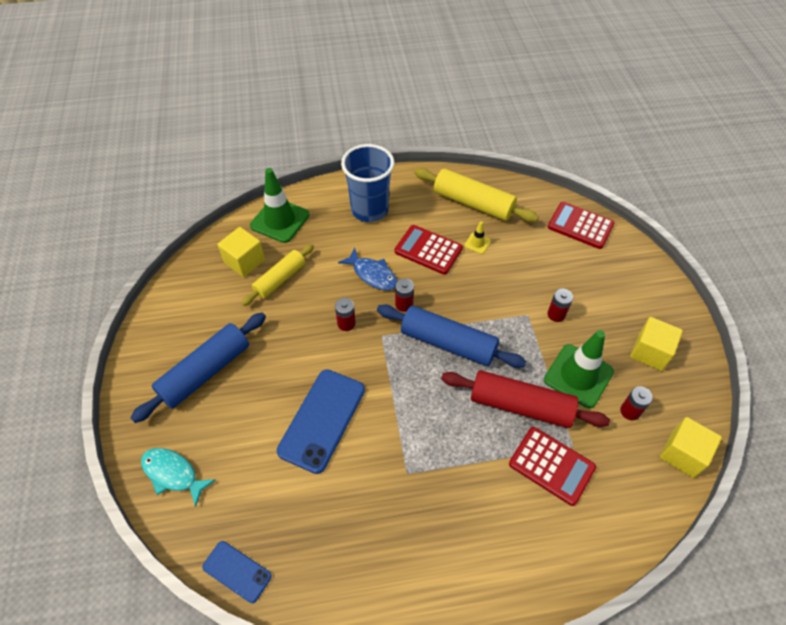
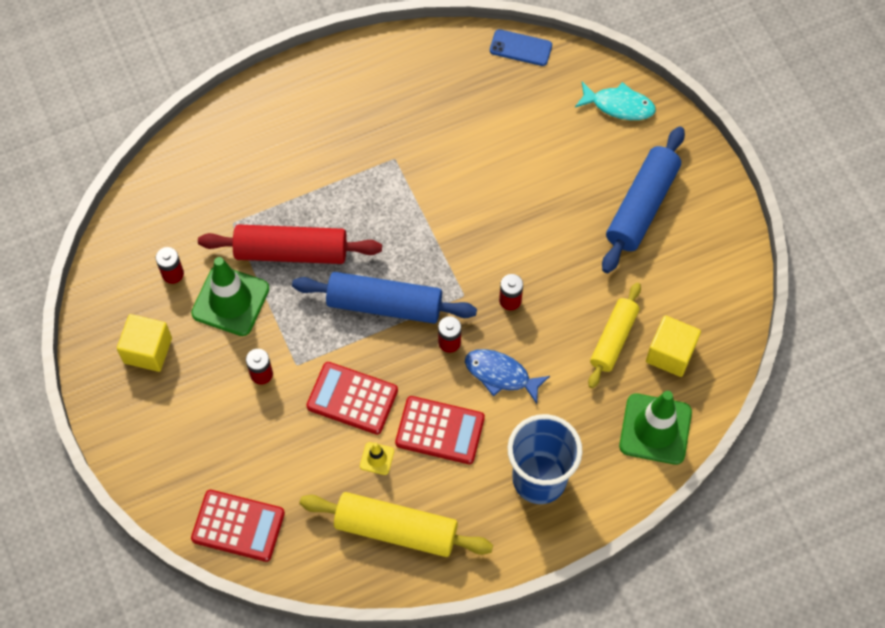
camera: 165 degrees right, 10 degrees up
(322, 420) = (496, 187): blue phone -> none
(551, 466) = (253, 199): red calculator -> red calculator (352, 398)
(682, 454) = (119, 241): yellow cube -> none

